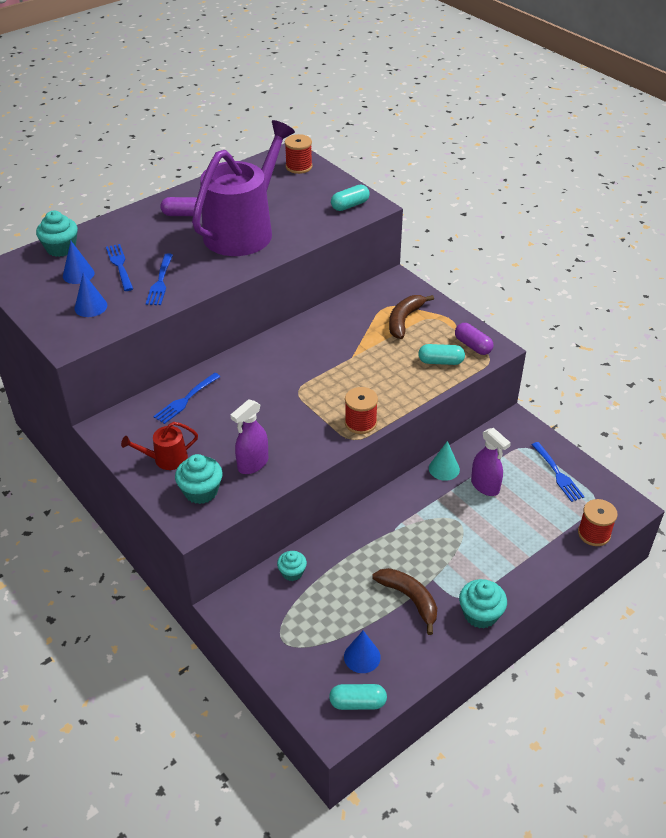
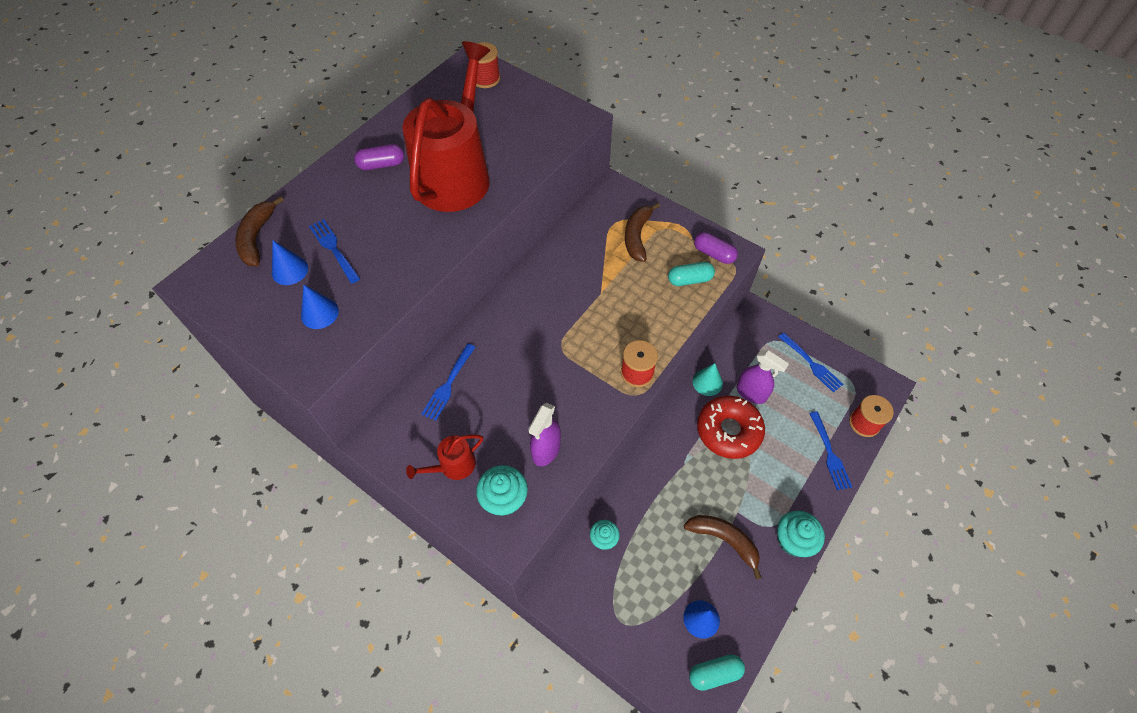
camera: 15 degrees left, 15 degrees up
(61, 248) = (257, 238): turquoise cupcake -> brown banana
(160, 282) = (387, 262): blue fork -> blue fork (829, 453)
(243, 231) = (455, 175): purple watering can -> red watering can
(350, 205) = (557, 120): turquoise capsule -> none
(449, 512) = (728, 431): none -> red donut

